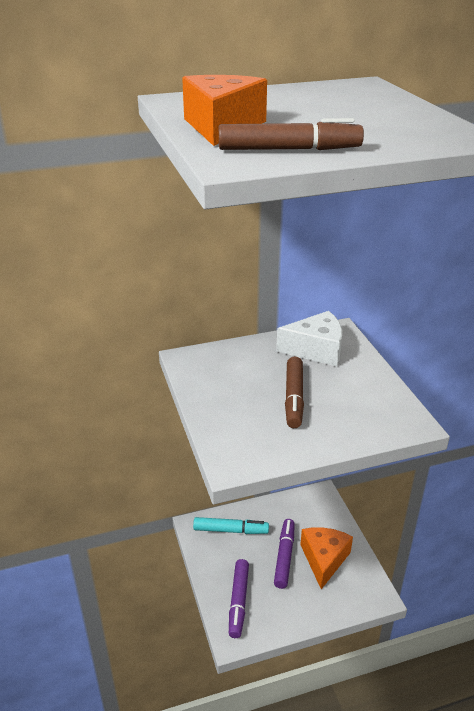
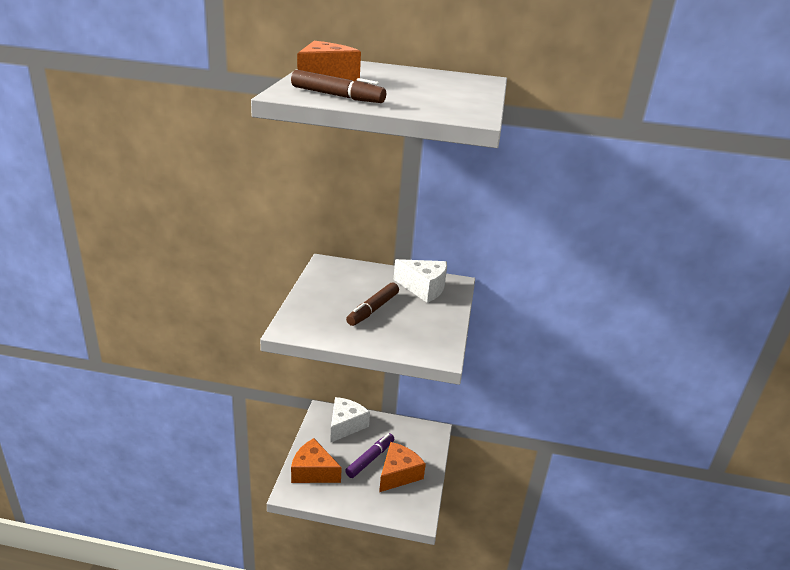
camera: 25 degrees right, 5 degrees down
(230, 530) = (345, 425): turquoise marker -> white cheese
(238, 601) = (313, 471): purple marker -> orange cheese

